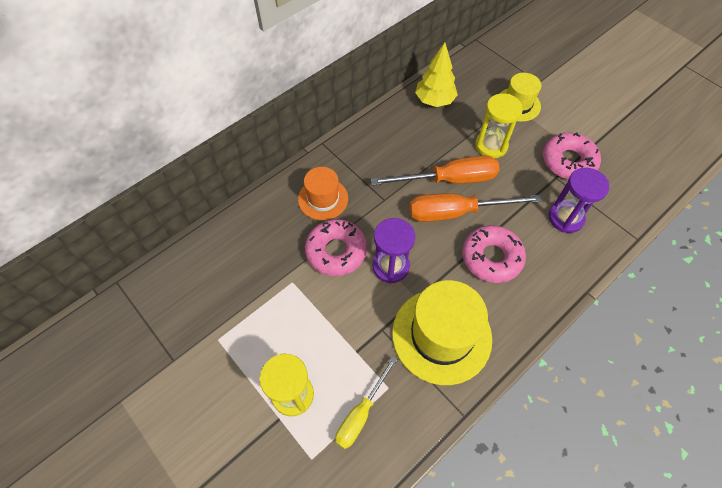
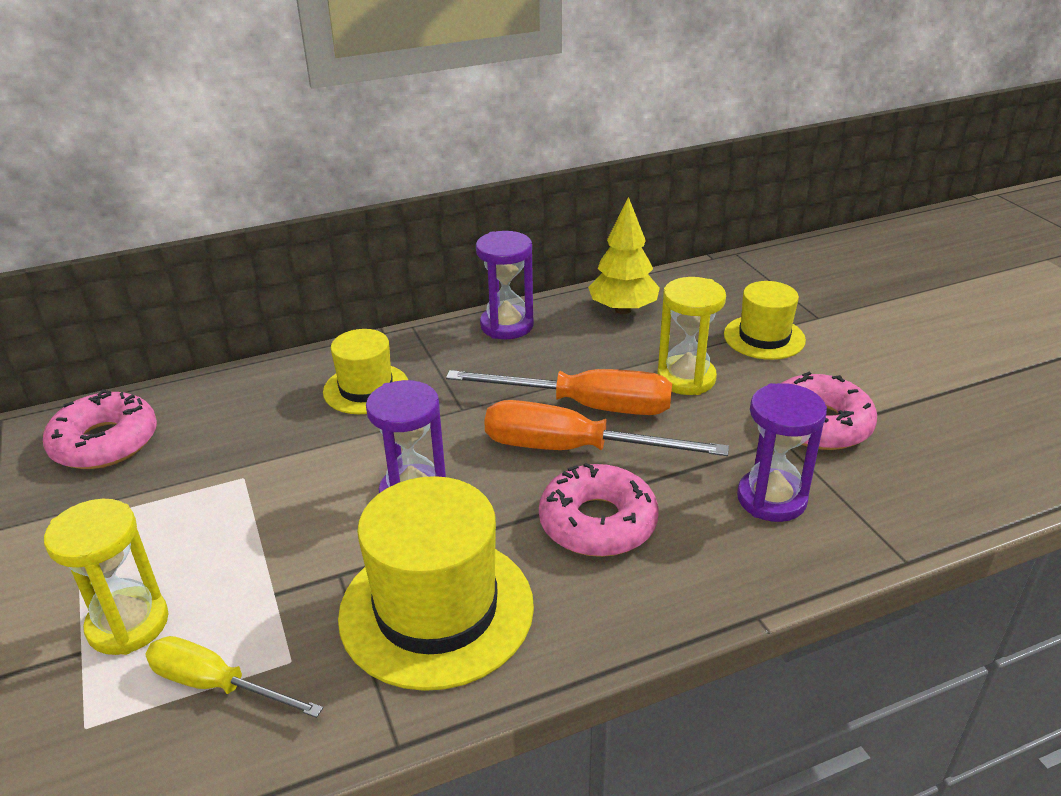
camera: 20 degrees right, 25 degrees down
(323, 199) = (366, 389): orange hat -> yellow hat
(336, 251) = (339, 455): pink donut -> pink donut (105, 442)
(361, 413) = (216, 685): yellow screwdriver -> yellow screwdriver turned 60 degrees clockwise
(376, 129) = (507, 325): none -> purple hourglass

